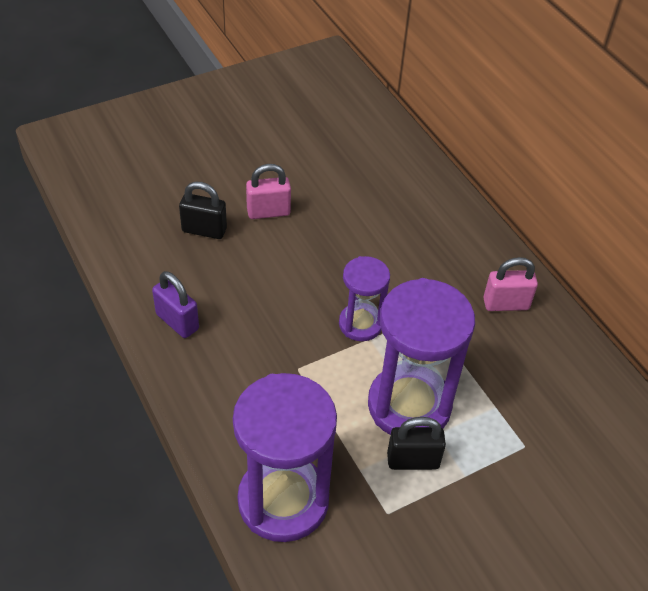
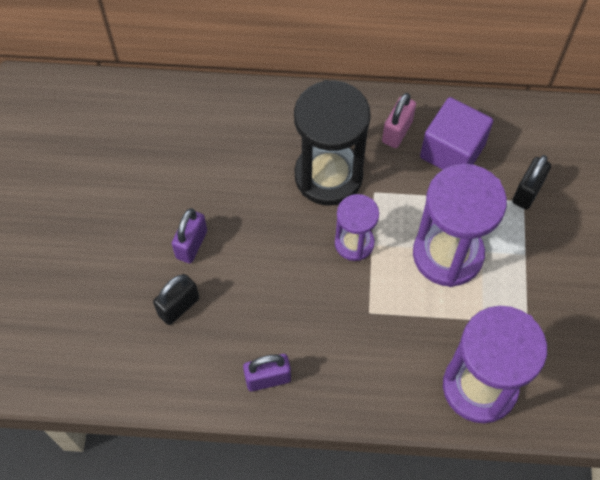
camera: 55 degrees left, 15 degrees up
(268, 212) = (191, 244): pink padlock -> purple padlock
(413, 274) = (328, 176): none -> black hourglass
(413, 461) = (495, 280): black padlock -> black padlock (527, 192)
(525, 358) = (452, 151): none -> purple cube

